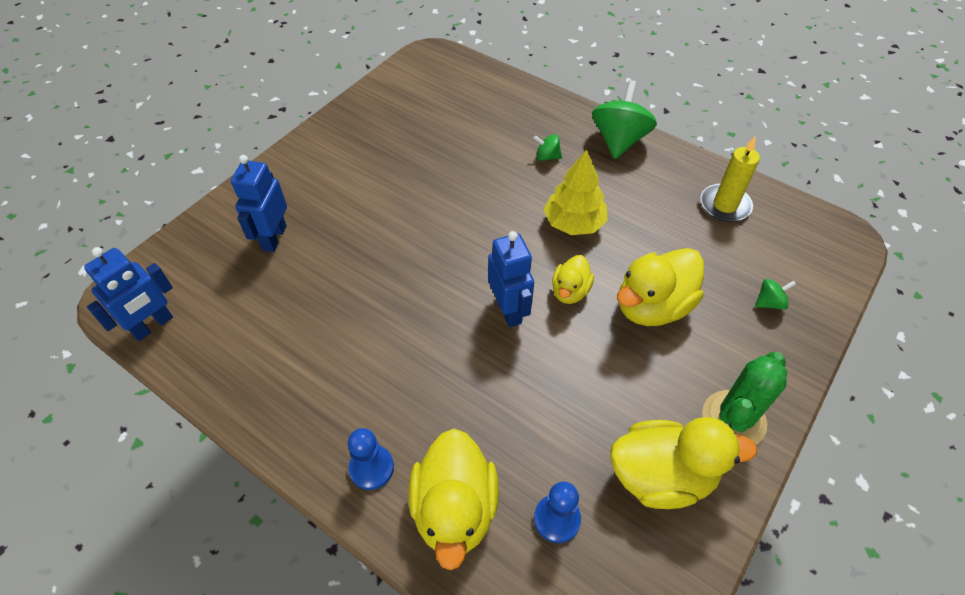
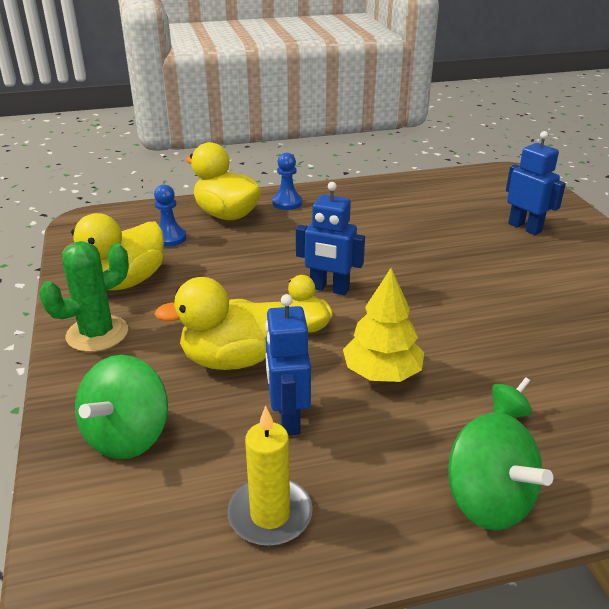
camera: 130 degrees right, 20 degrees down
(153, 326) = (478, 176): blue robot -> blue robot (288, 418)
(652, 306) = (232, 359): yellow duck -> yellow duck turned 105 degrees counterclockwise
(733, 419) = (97, 334): green cactus -> green cactus turned 60 degrees clockwise
(769, 303) = (127, 436): green spinning top -> green spinning top, size x2.15

